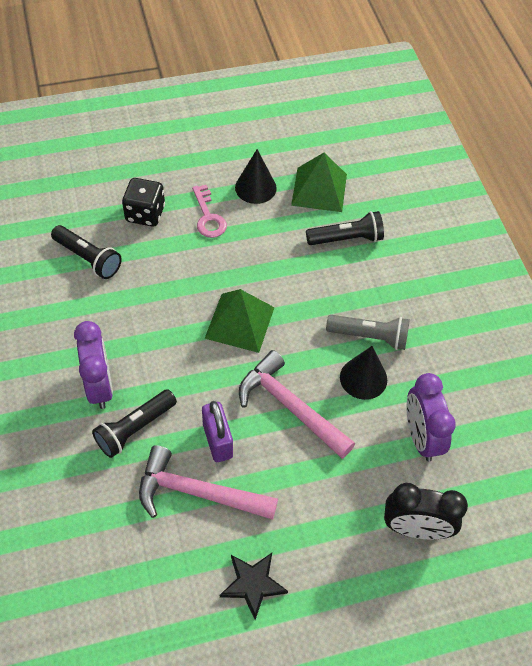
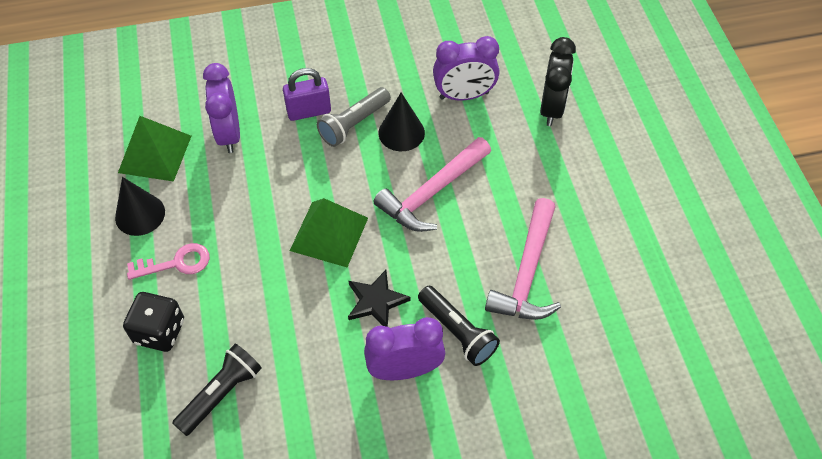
camera: 85 degrees left, 0 degrees up
(217, 441) = (470, 255): purple padlock -> purple padlock (309, 111)
(253, 584) = (613, 228): black star -> black star (376, 301)
(346, 238) = (229, 134): black flashlight -> purple clock
(369, 336) = (354, 124): grey flashlight -> grey flashlight turned 150 degrees counterclockwise

